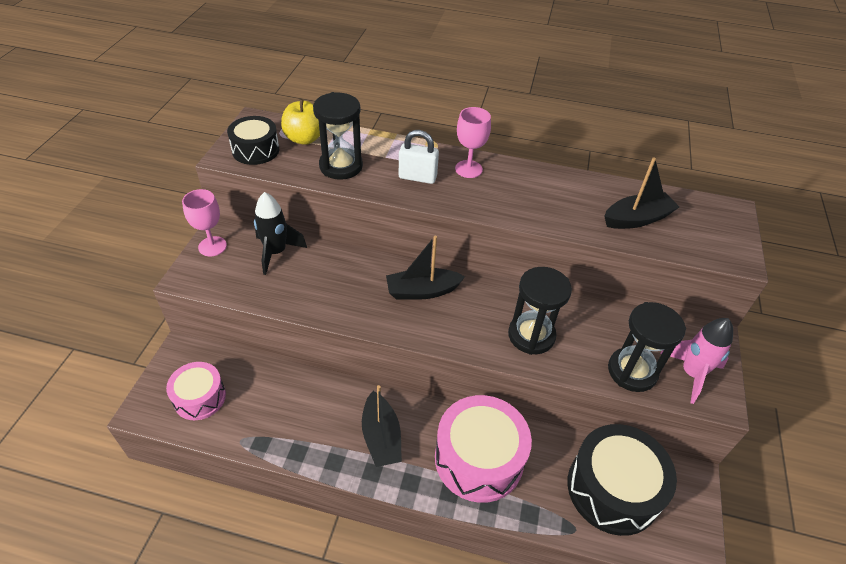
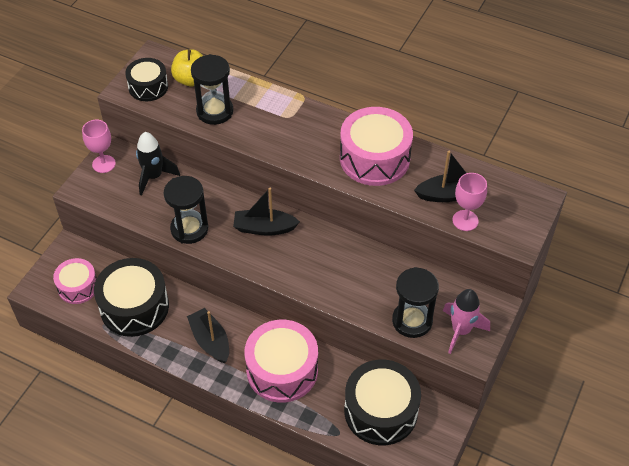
camera: 15 degrees right, 5 degrees up
(276, 411) = (134, 307): none -> black drum
(381, 437) = (210, 341): black boat -> black boat turned 150 degrees clockwise
(417, 177) = (276, 130): white padlock -> none
(468, 169) = (322, 127): pink goblet -> pink goblet (465, 220)
(531, 335) = (341, 279): black hourglass -> black hourglass (189, 229)
(539, 193) = (374, 158): none -> pink drum

